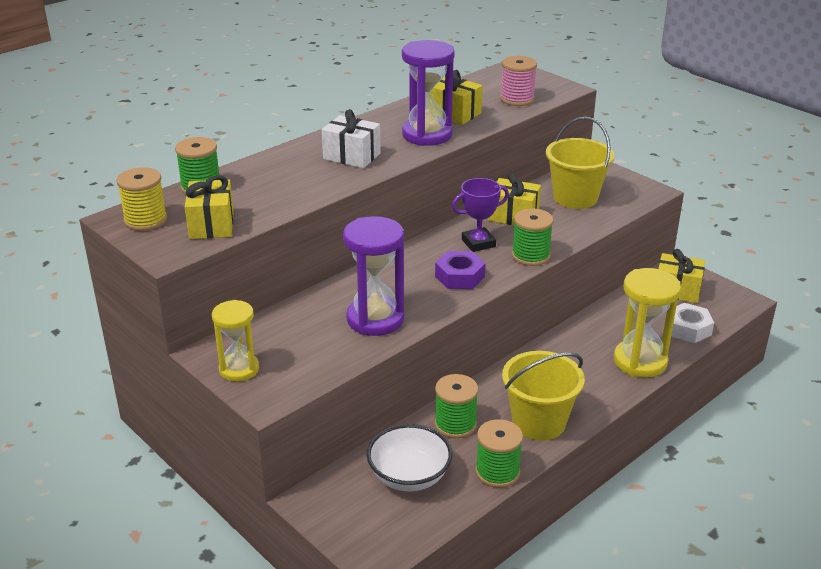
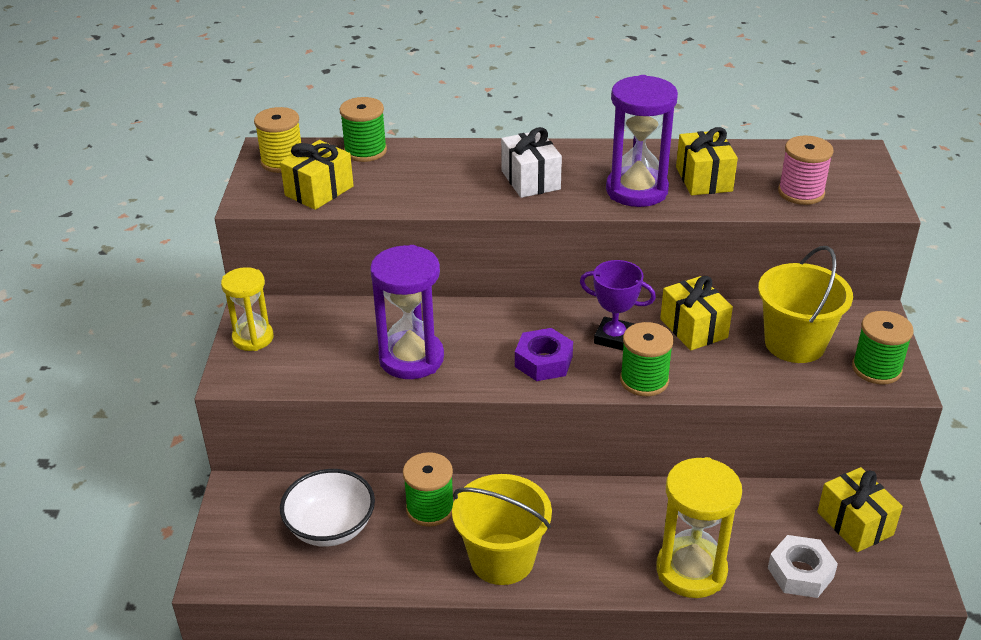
camera: 45 degrees right, 5 degrees up
(497, 472) = (401, 577): green spool -> green spool (876, 369)

